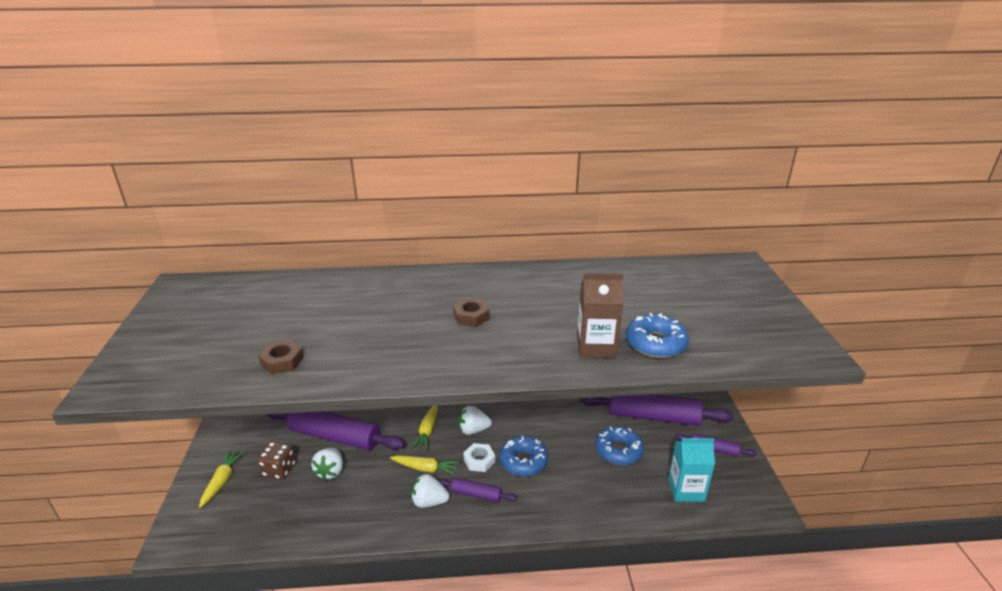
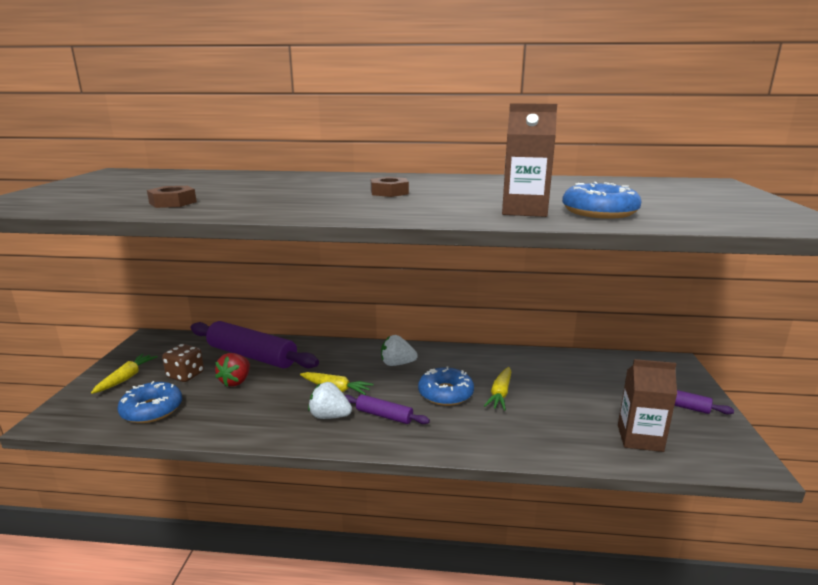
camera: 10 degrees right, 10 degrees down
(330, 471) = (236, 381): white strawberry -> red strawberry
(427, 430) = (348, 360): yellow carrot -> yellow carrot (500, 394)
(479, 460) = (396, 388): white nut -> none
(618, 451) = (559, 395): blue donut -> blue donut (152, 409)
(653, 416) = (604, 371): purple rolling pin -> none
(686, 490) = (640, 438): turquoise carton -> brown carton

